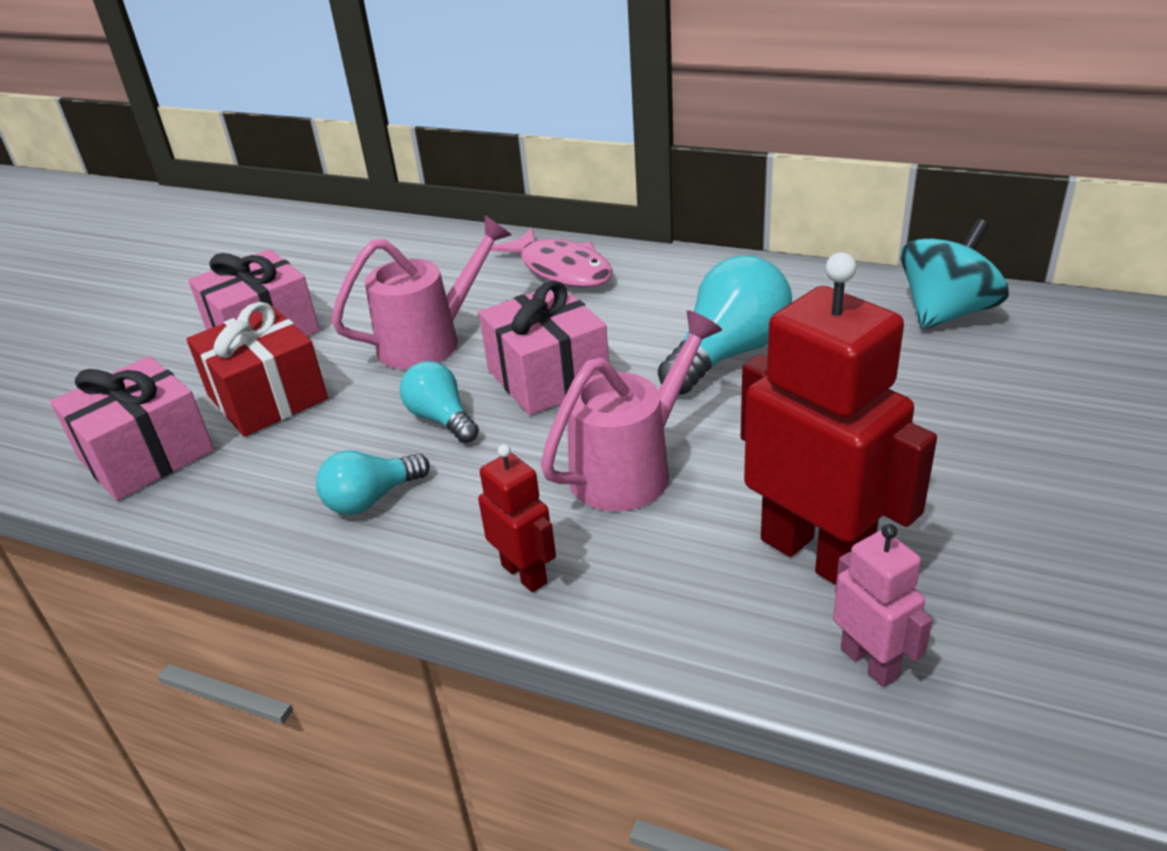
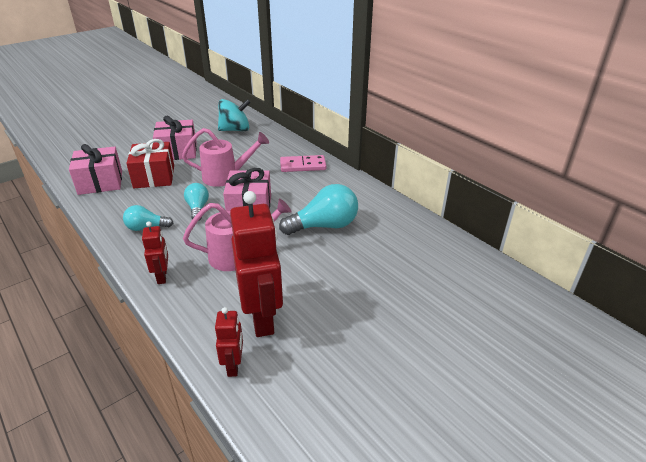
camera: 25 degrees right, 0 degrees up
(561, 270) = (303, 166): pink fish -> pink domino
(869, 662) = (234, 365): pink robot -> red robot
(946, 313) = (435, 246): turquoise spinning top -> turquoise spinning top (235, 130)

